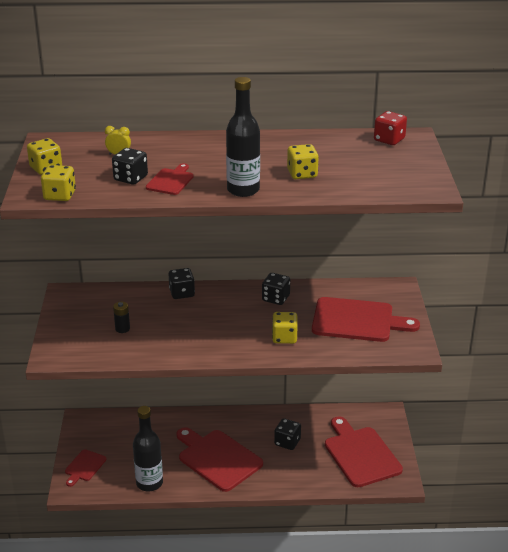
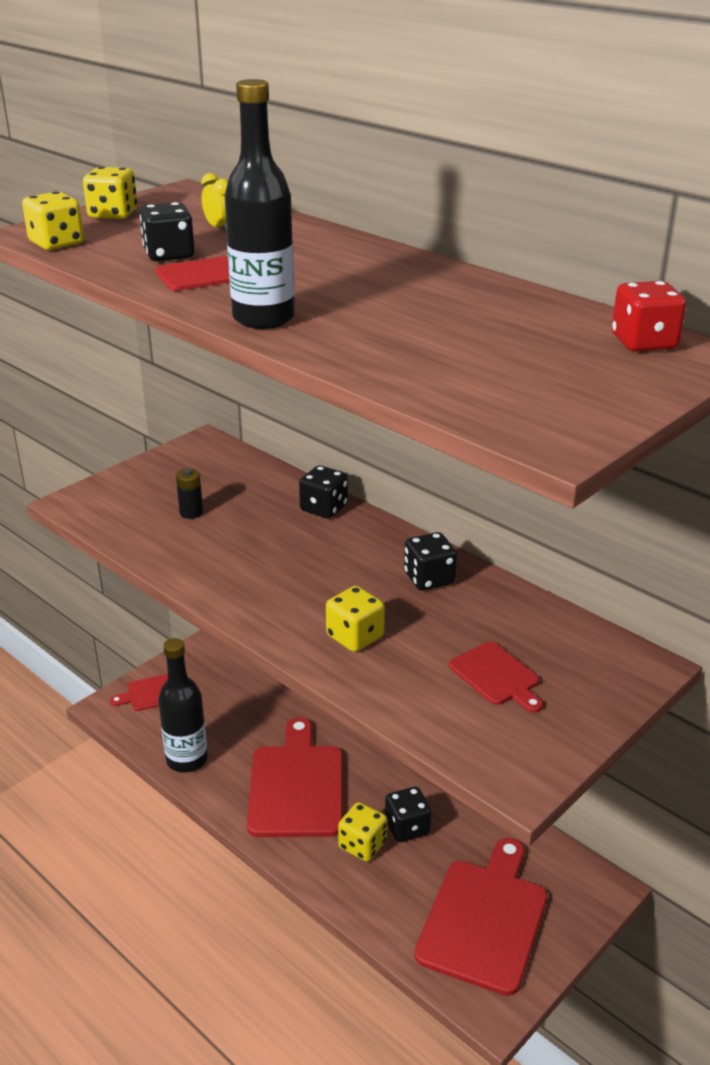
camera: 45 degrees right, 0 degrees up
(302, 174) = (392, 332): yellow dice -> yellow dice (362, 845)
(357, 321) = (496, 676): red cutting board -> red cutting board, size x0.51

